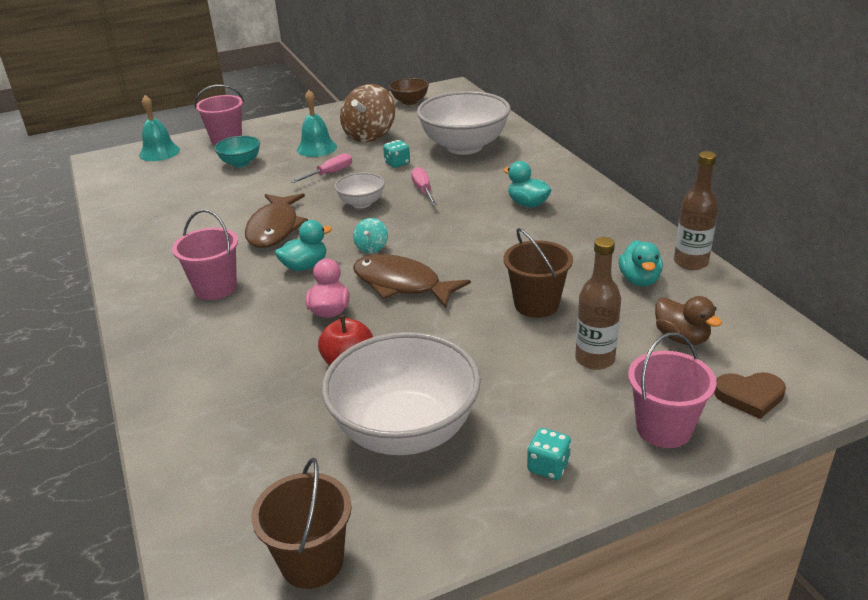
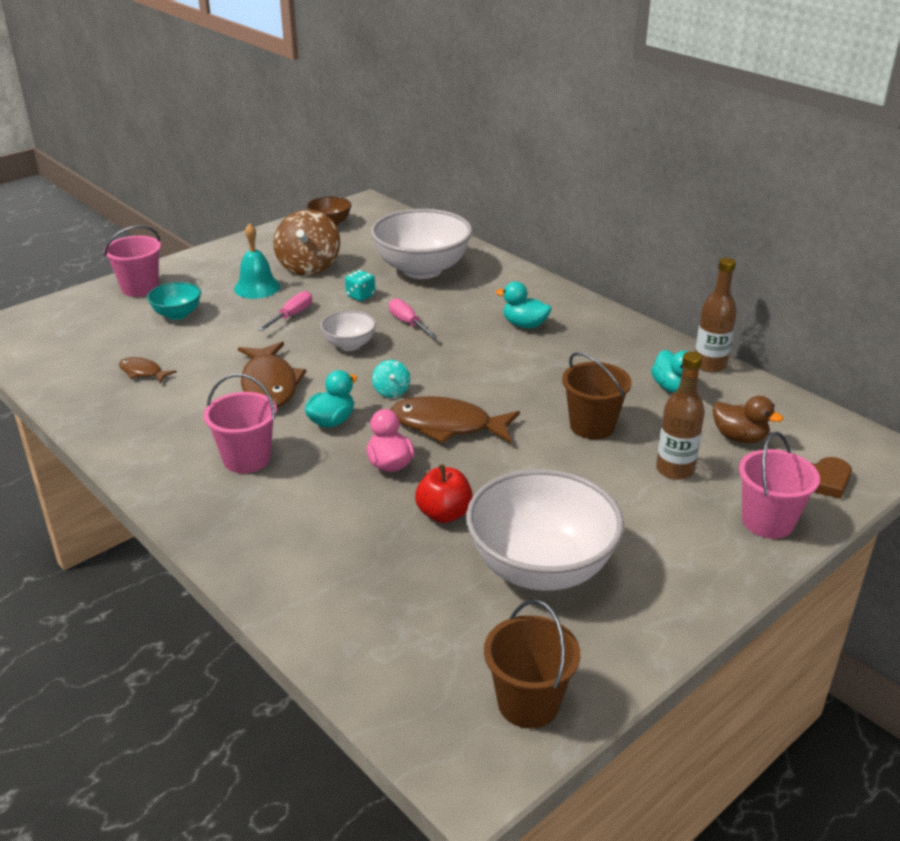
camera: 20 degrees left, 0 degrees up
(159, 152) = (65, 312): turquoise bell -> none
(184, 206) = (143, 372): none -> brown fish
(548, 467) = (689, 574): turquoise dice -> none

